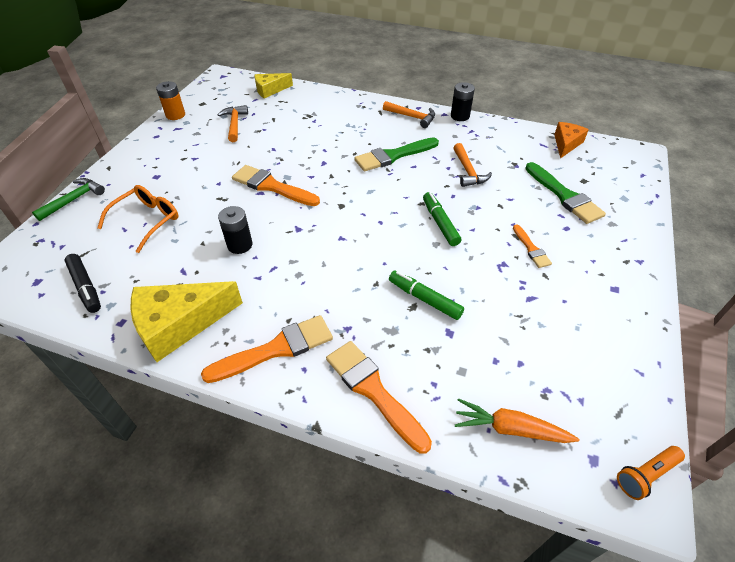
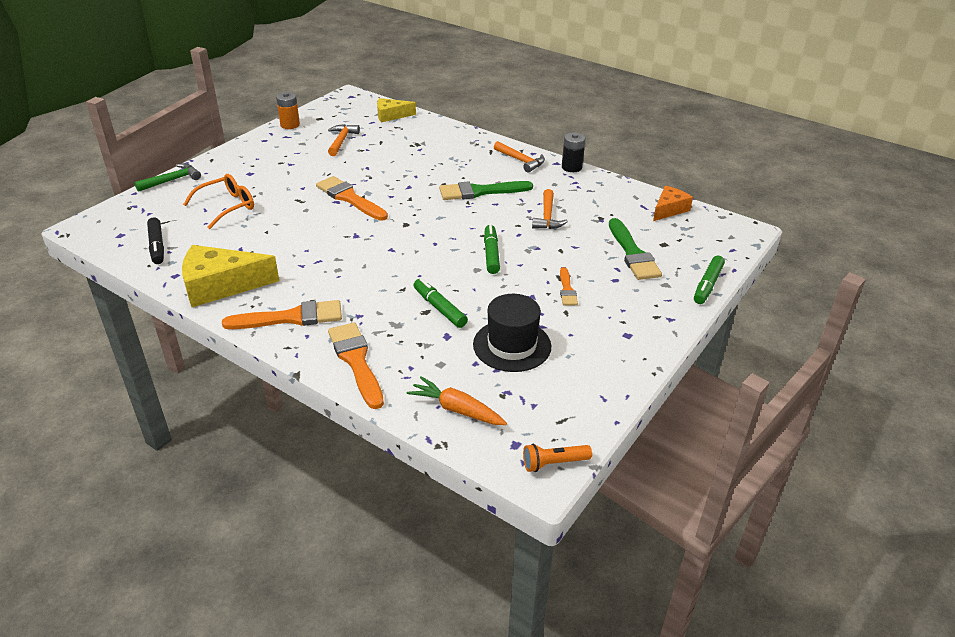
camera: 15 degrees right, 10 degrees down
(240, 245) = (298, 239): black battery -> none
(518, 328) = (512, 345): none -> black hat
(647, 216) = (707, 285): none -> green marker

